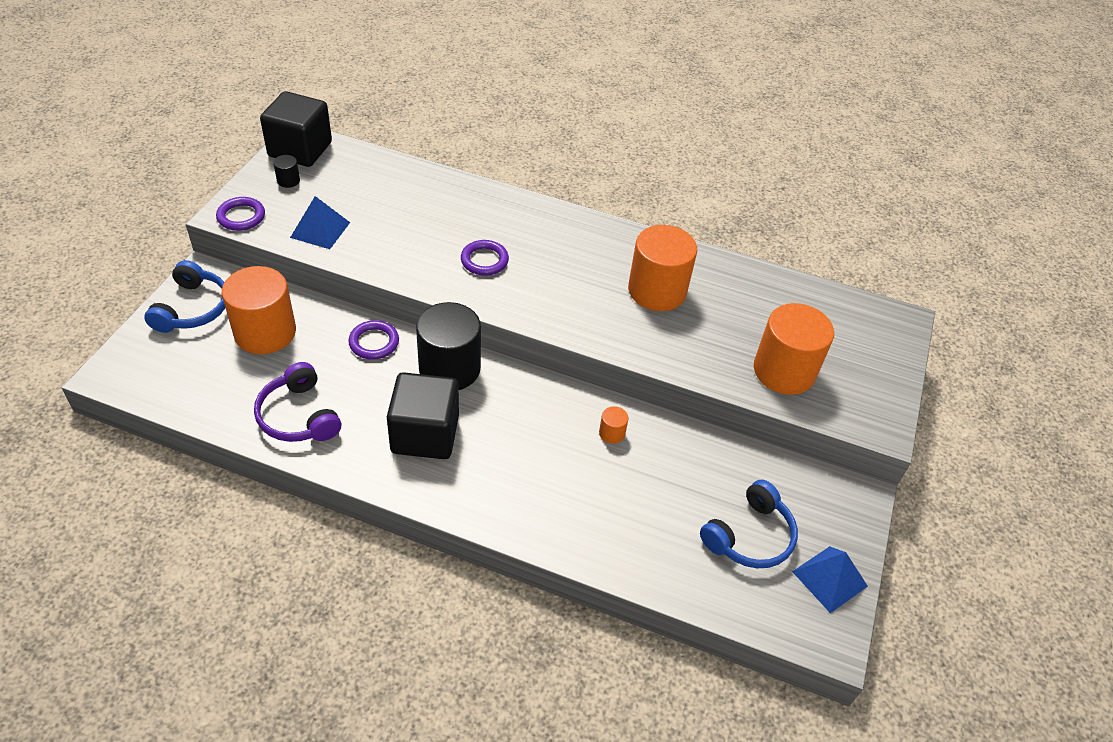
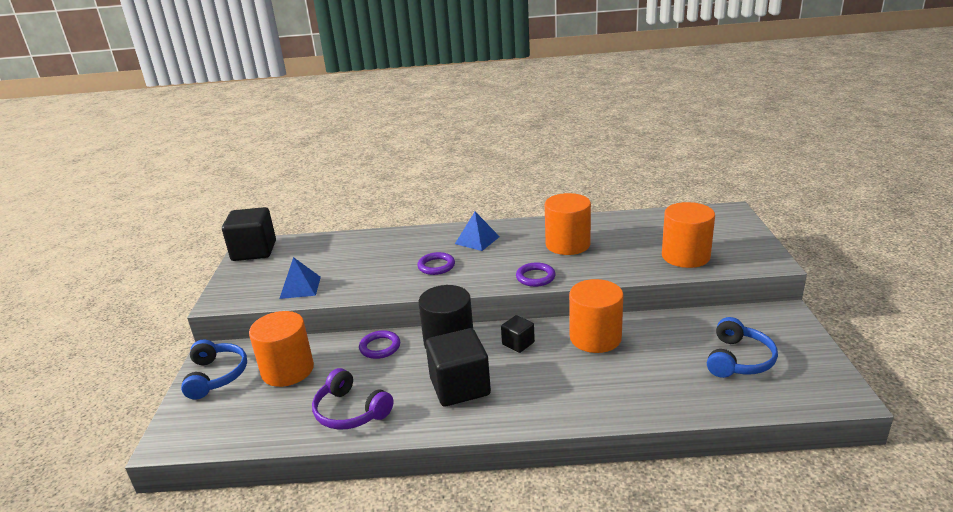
camera: 15 degrees left, 20 degrees down
(241, 217) = (231, 299): purple ring -> purple ring (535, 277)
(288, 180) = (256, 269): black cylinder -> none
(522, 403) = (518, 343): none -> black cube
(612, 433) = (595, 338): orange cylinder -> orange cylinder, size x2.43
(829, 578) = (811, 363): blue pyramid -> blue pyramid (477, 240)

